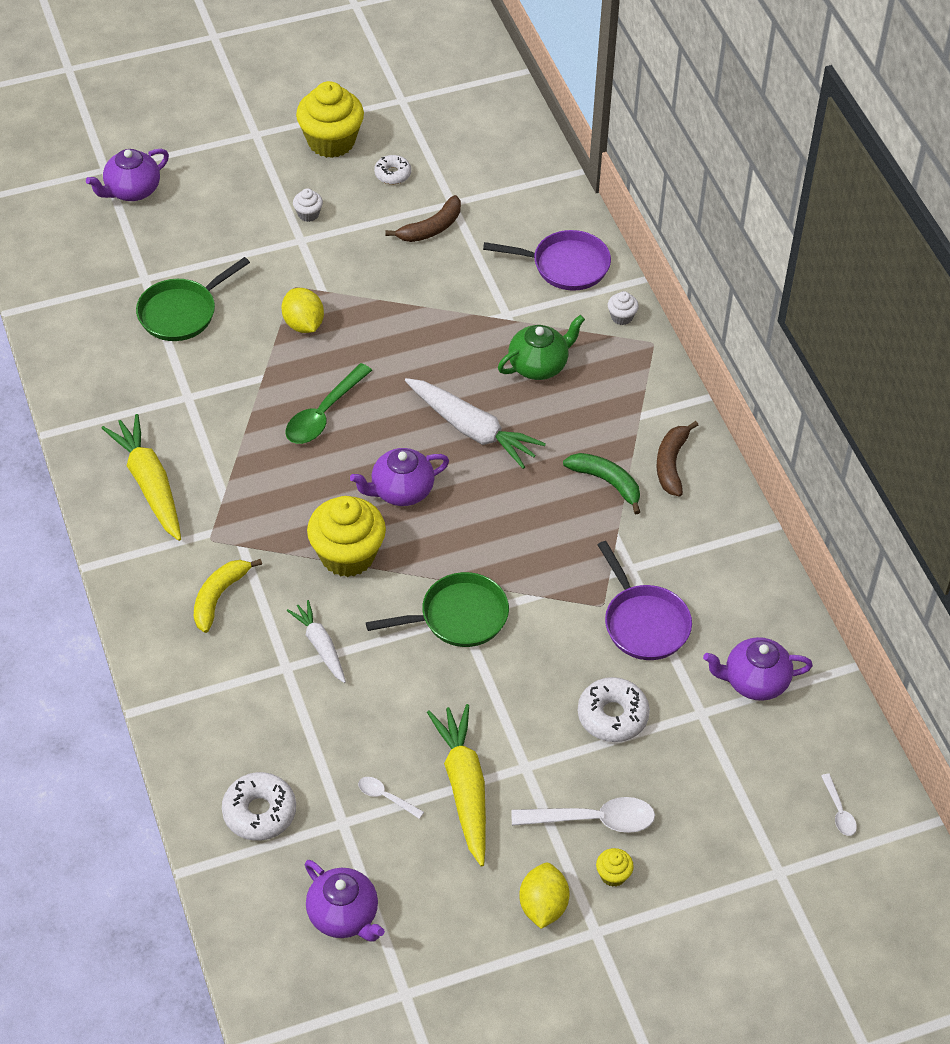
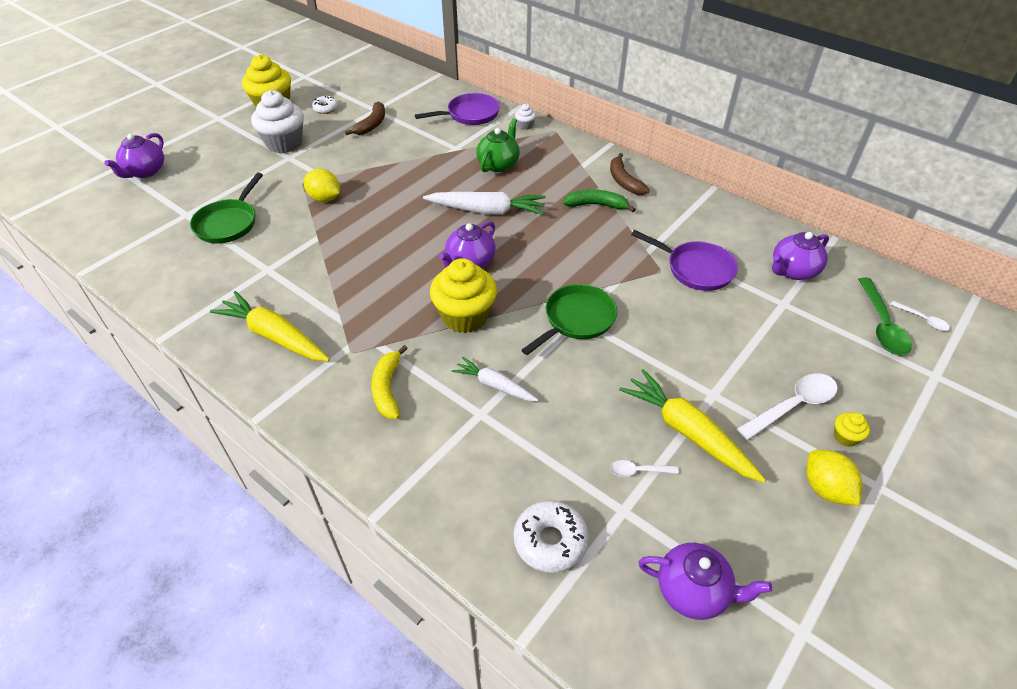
camera: 30 degrees left, 5 degrees down
(308, 214) = (284, 143): white cupcake -> white cupcake, size x2.30
(324, 413) = (378, 240): green spoon -> green spoon (881, 325)
(612, 716) = (734, 332): white donut -> none

